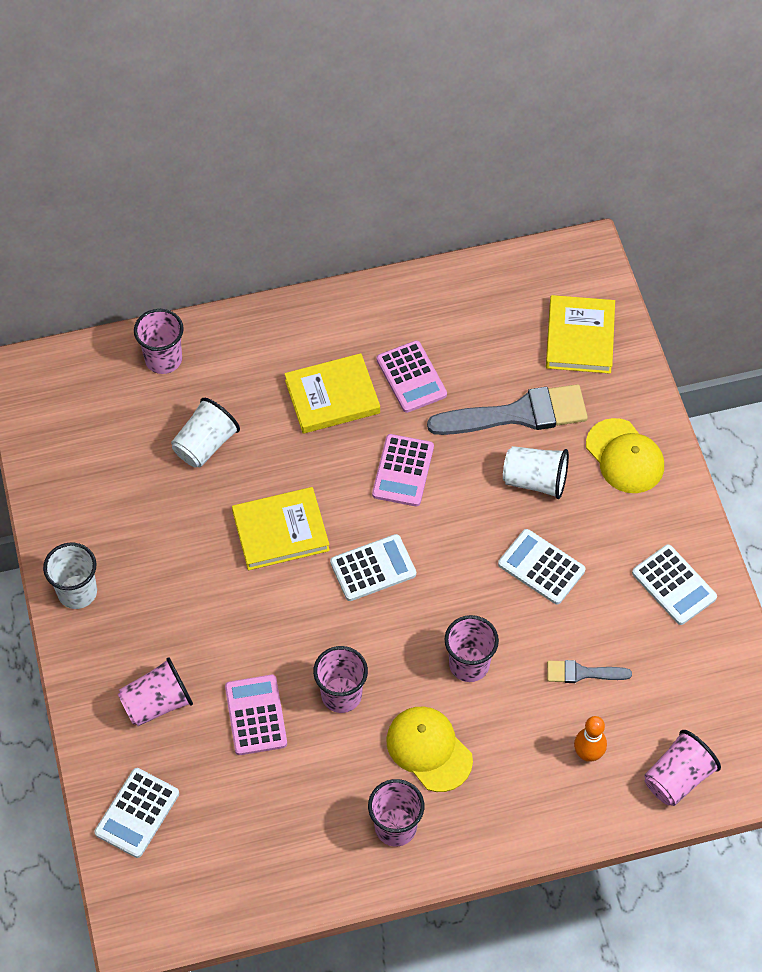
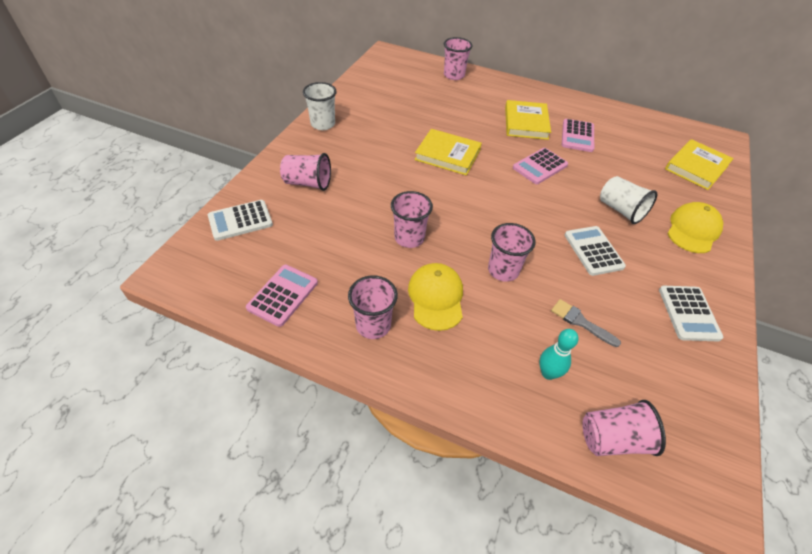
camera: 35 degrees right, 10 degrees down
(205, 444) = (443, 108): white cup -> none
(255, 715) = (351, 218): pink calculator -> pink calculator (283, 295)
(332, 396) = (526, 123): yellow book -> yellow book turned 75 degrees clockwise
(373, 568) = (484, 195): white calculator -> none
(517, 414) = (631, 178): grey brush -> none
(588, 754) = (548, 373): orange bowling pin -> turquoise bowling pin
(625, 456) = (693, 230): yellow cap -> yellow cap turned 150 degrees counterclockwise

